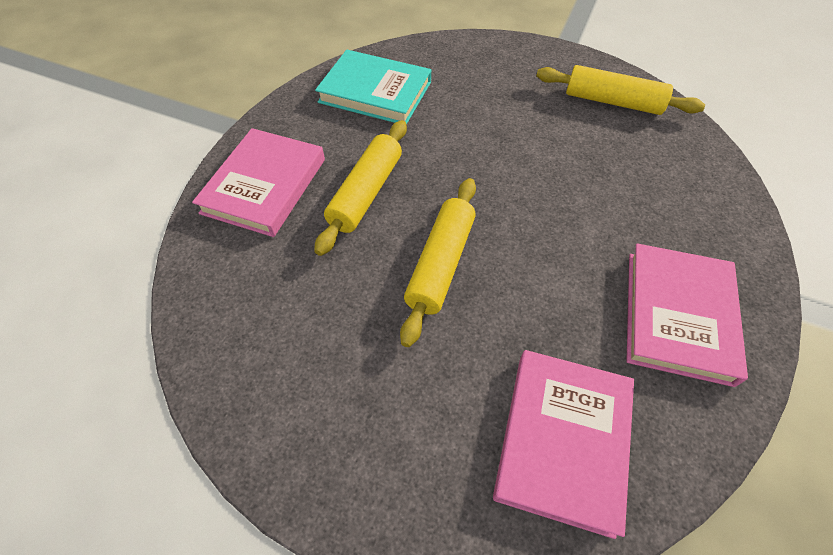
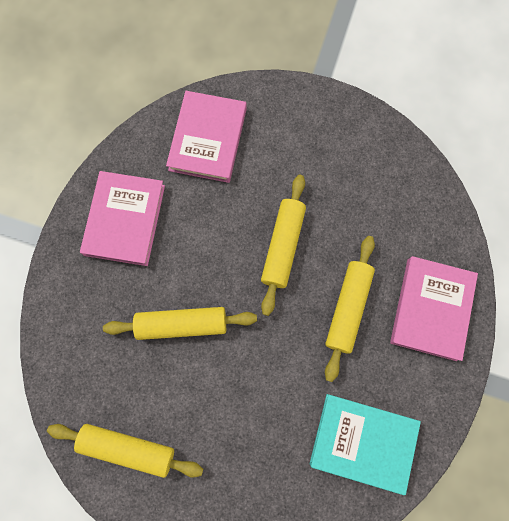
camera: 175 degrees right, 20 degrees up
(571, 191) = (182, 324): none -> yellow rolling pin

